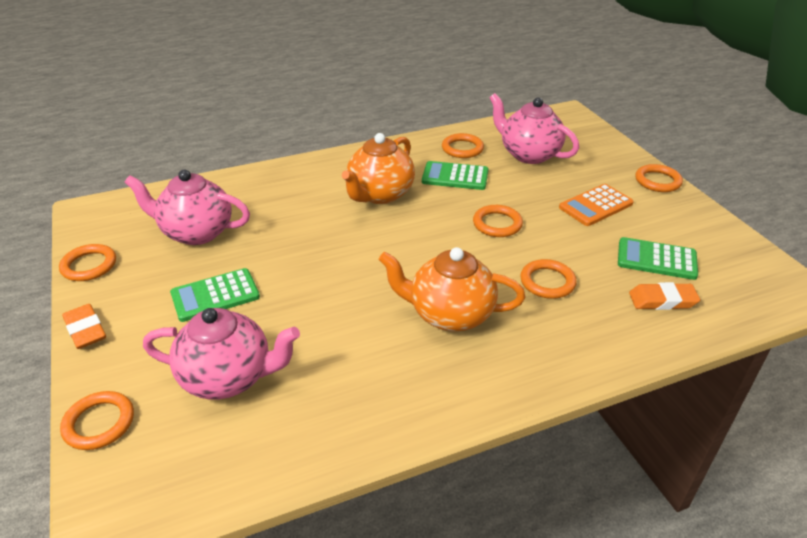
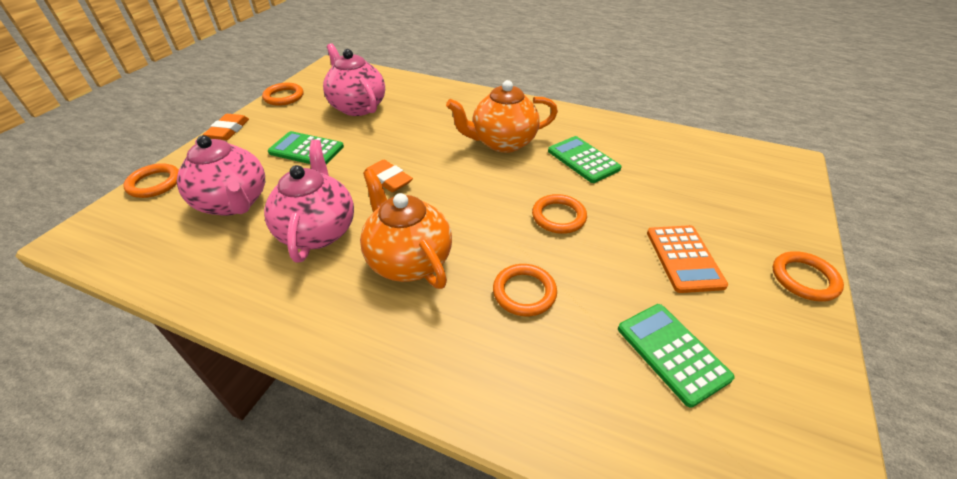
camera: 45 degrees right, 5 degrees up
(462, 148) = (625, 141): orange ring -> none
(528, 154) = (684, 176): pink teapot -> pink teapot (318, 231)
(595, 205) = (684, 258): orange calculator -> orange calculator turned 105 degrees counterclockwise
(662, 300) = (612, 396): orange eraser -> orange eraser (388, 179)

